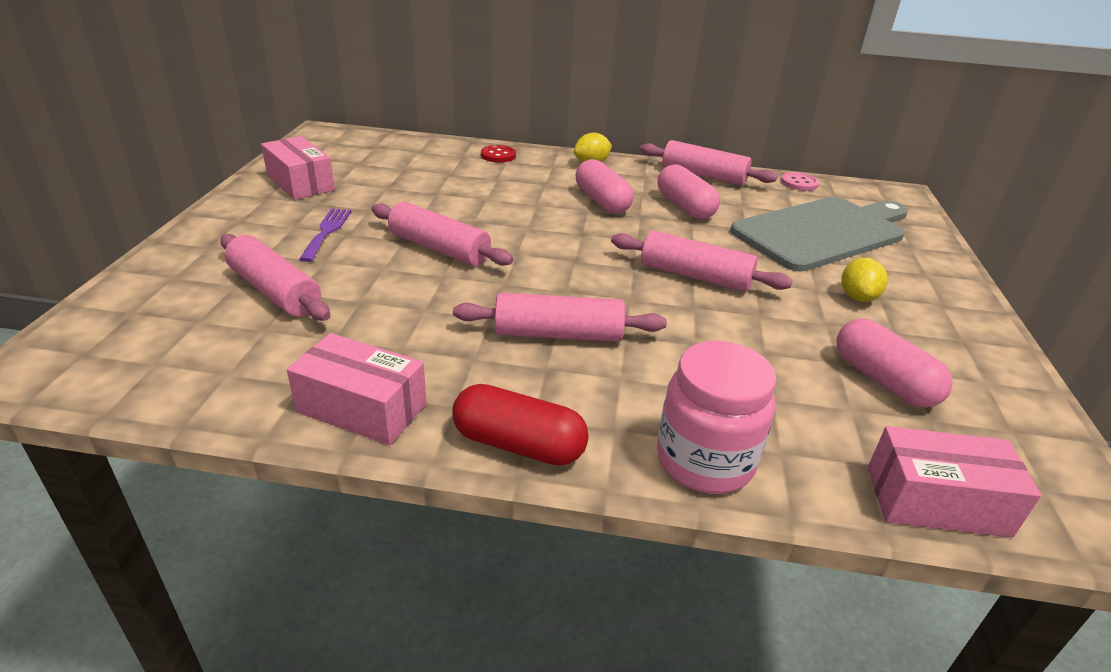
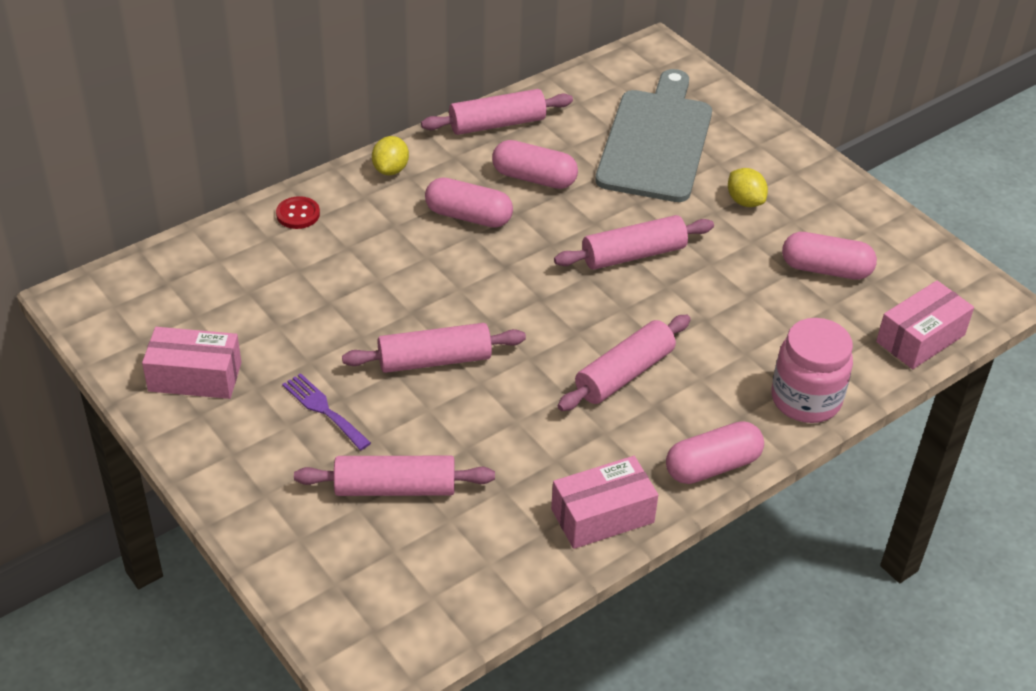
camera: 45 degrees left, 10 degrees up
(518, 445) = (712, 466): red capsule -> pink capsule
(799, 183) = (576, 84): pink button -> none

